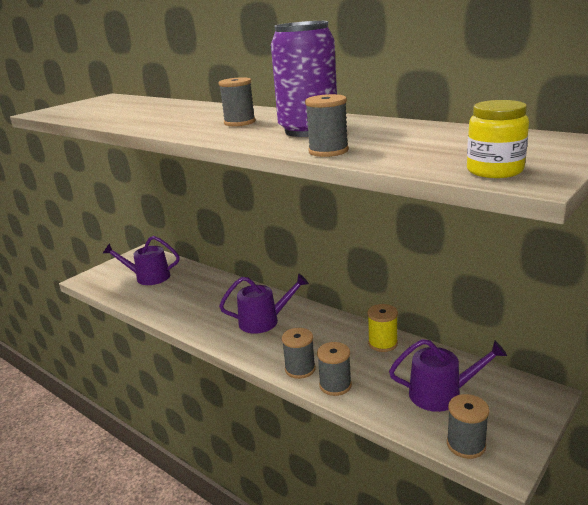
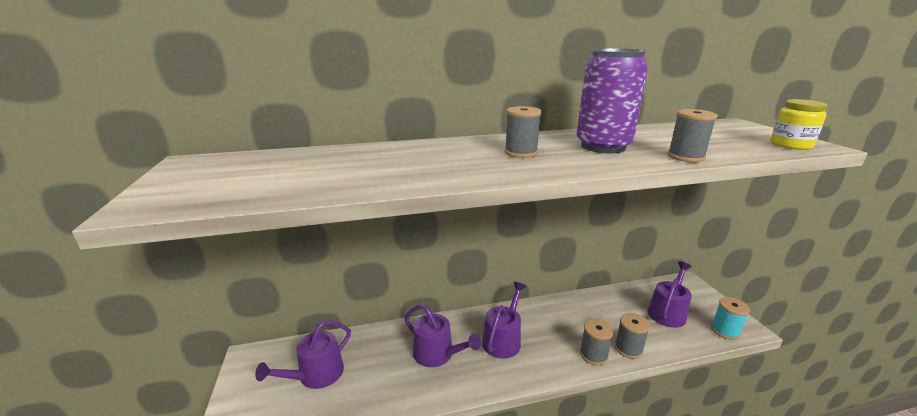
camera: 55 degrees left, 0 degrees up
(213, 304) = (437, 354): none -> purple watering can
(383, 343) = (592, 303): yellow spool -> none
(466, 445) = (725, 331): grey spool -> turquoise spool

